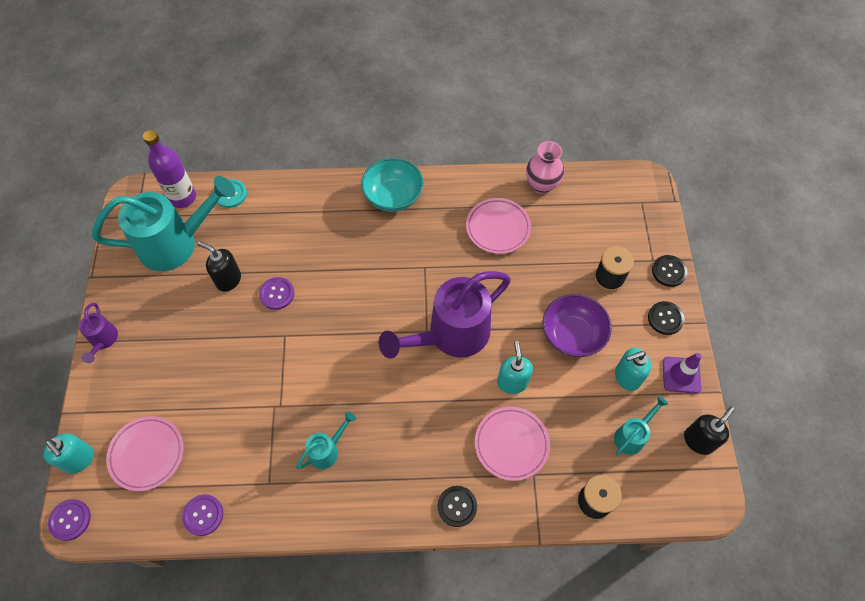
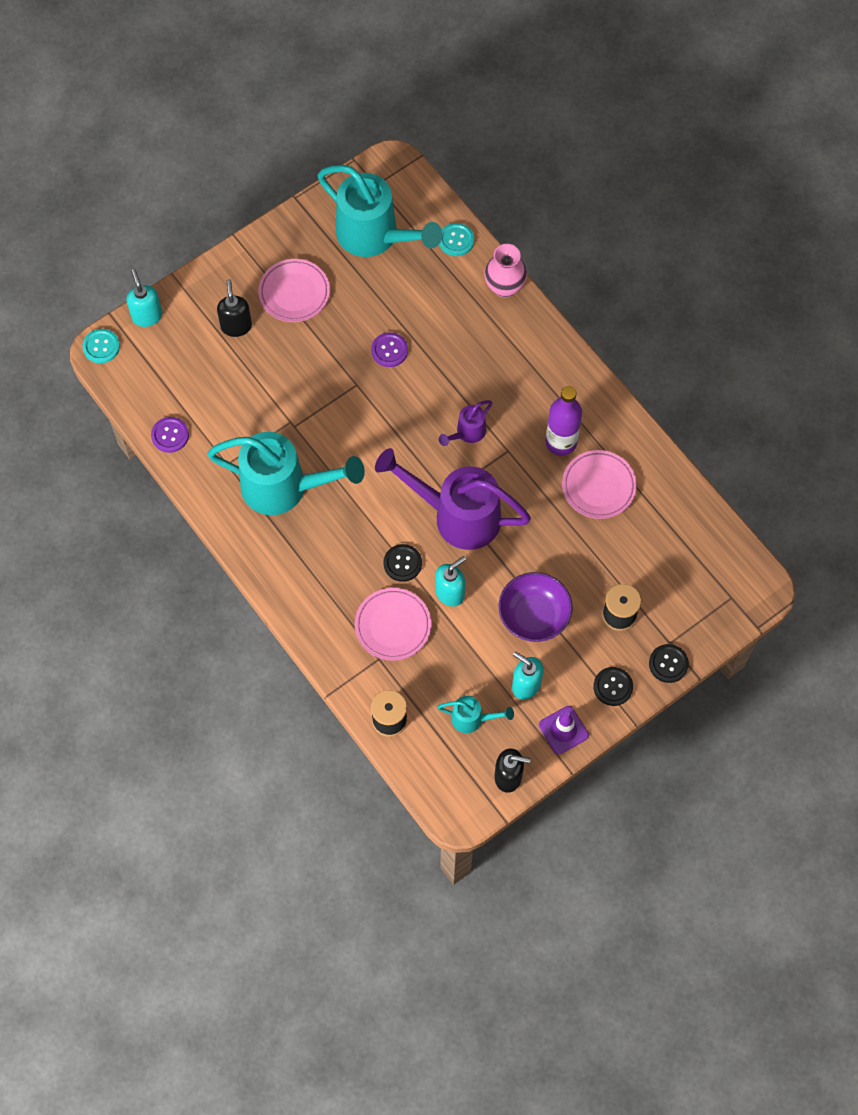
camera: 55 degrees right, 5 degrees up
(70, 520) = (101, 346): purple button -> turquoise button
(79, 460) = (147, 316): turquoise soap dispenser -> turquoise soap dispenser turned 150 degrees clockwise
(103, 340) = (249, 253): purple watering can -> purple watering can (467, 433)
(147, 454) = (185, 359): pink plate -> pink plate (294, 293)
(183, 197) = (422, 205): purple bottle -> purple bottle (561, 442)
(228, 280) = (373, 303): black soap dispenser -> black soap dispenser (236, 326)
(327, 450) = (284, 487): turquoise watering can -> turquoise watering can, size x2.17
(393, 196) = (561, 375): turquoise bowl -> none
(457, 506) = (309, 615): black button -> black button (402, 563)
(541, 185) = (679, 496): pink vase -> pink vase (504, 287)

